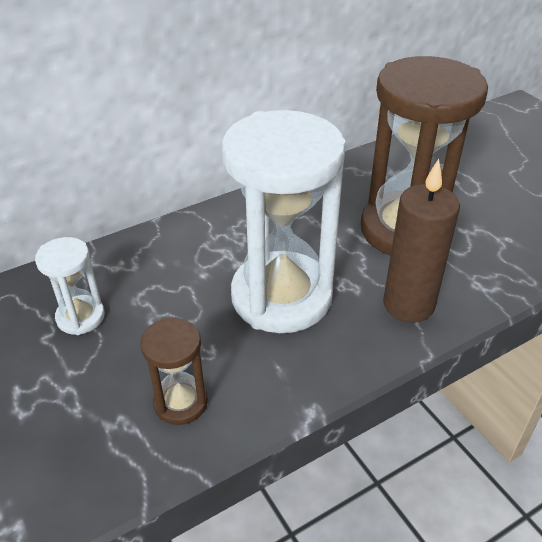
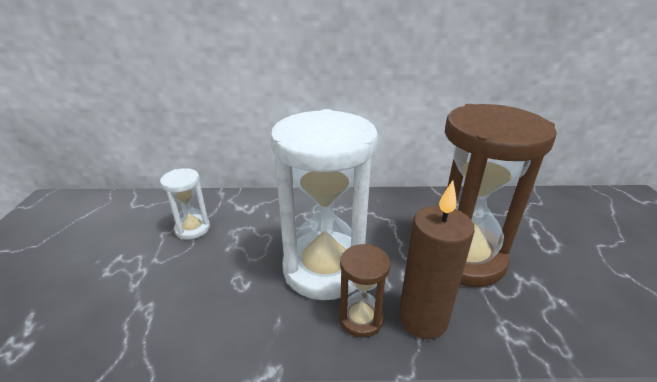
camera: 30 degrees right, 10 degrees down
(181, 402) = (192, 313): brown hourglass -> brown hourglass (361, 318)

